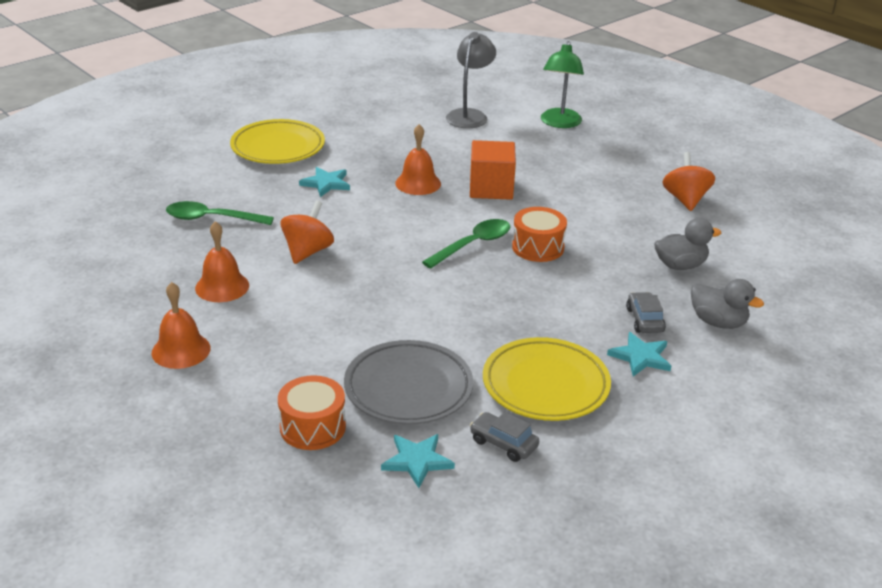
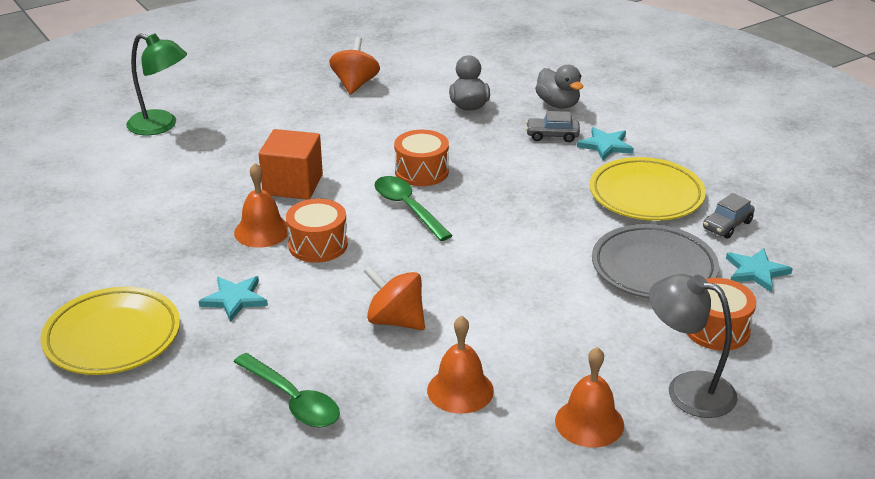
camera: 80 degrees left, 0 degrees up
(212, 219) = (293, 400): green spoon -> green spoon turned 60 degrees counterclockwise
(404, 208) = (318, 245): none -> orange drum
(469, 115) = (105, 180): grey lamp -> grey lamp (687, 390)
(685, 200) = (355, 84): orange spinning top -> orange spinning top turned 90 degrees clockwise
(718, 322) = (558, 104): grey duck -> grey duck turned 105 degrees clockwise

